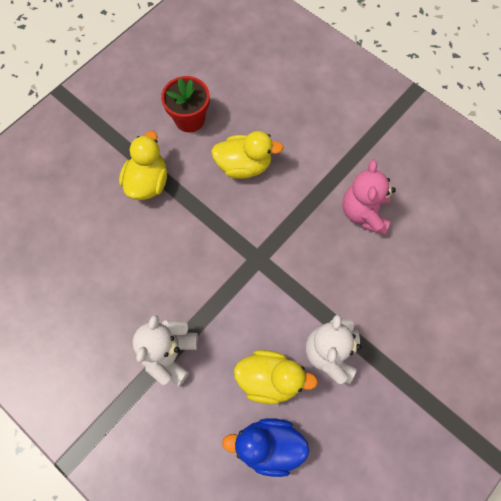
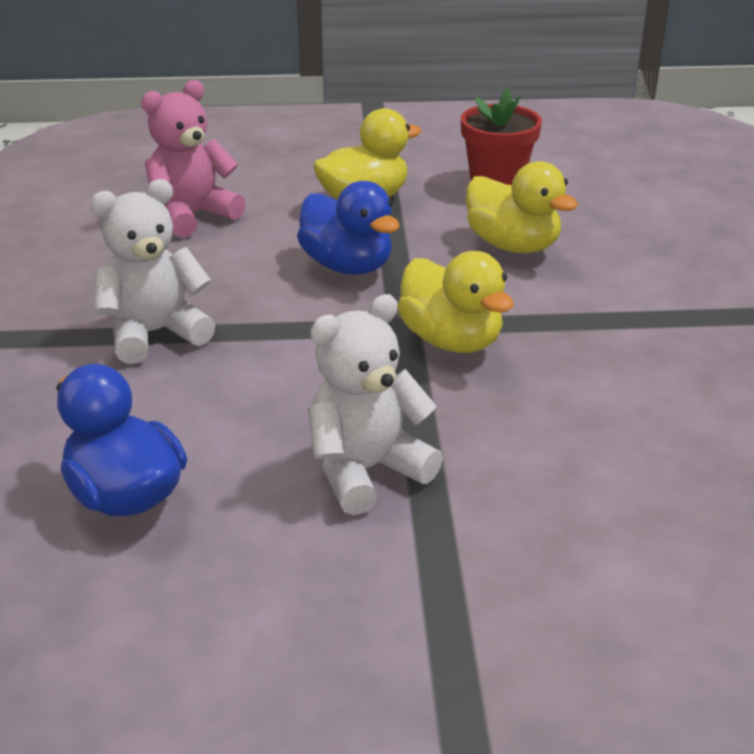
camera: 45 degrees right, 35 degrees down
(194, 238) = (347, 266): none -> blue duck
(270, 379) = (237, 436): yellow duck -> yellow duck (451, 340)
(364, 213) = (641, 373): pink teddy bear -> pink teddy bear (192, 216)

